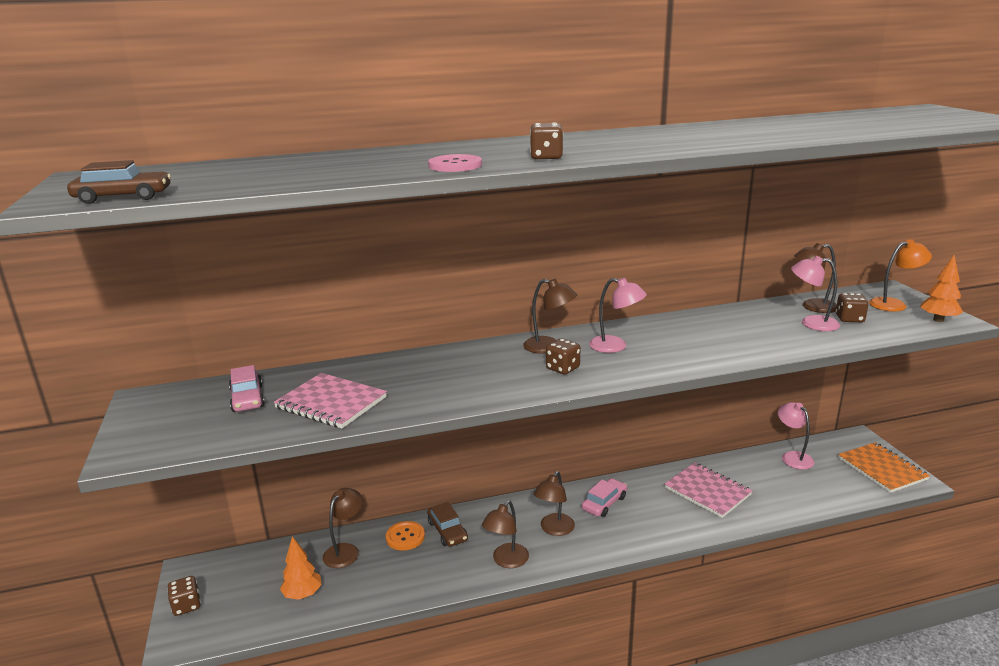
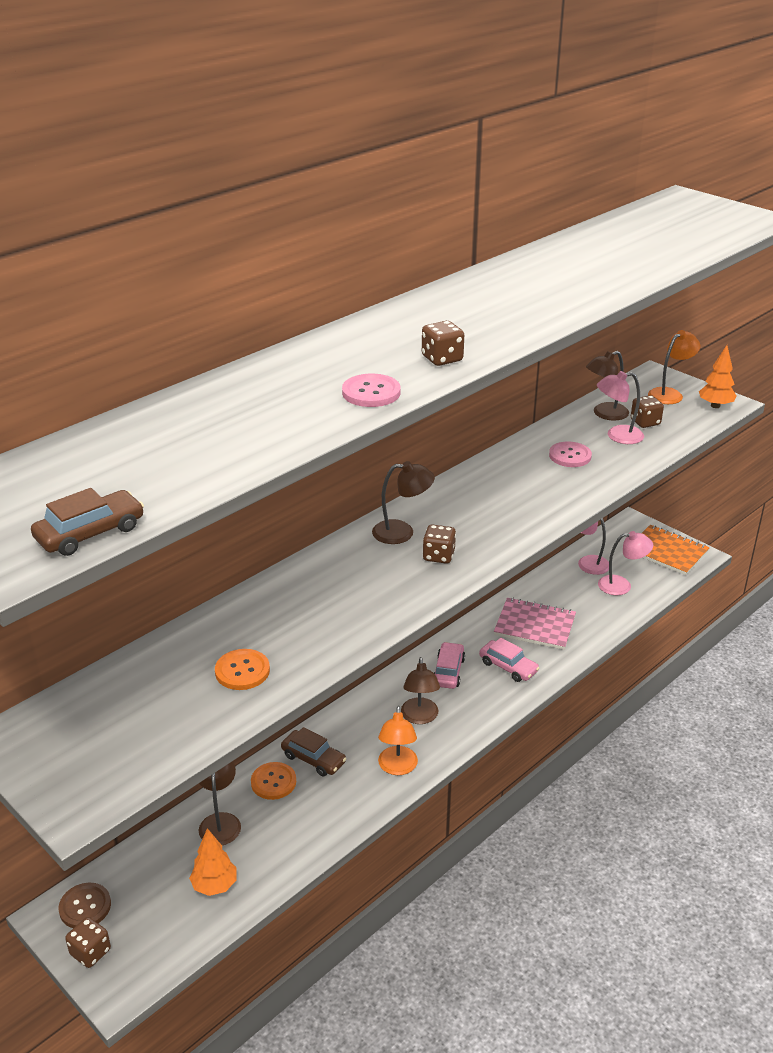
camera: 30 degrees left, 10 degrees up
(212, 573) = (85, 907): none -> brown button
(247, 398) = (139, 697): pink car -> pink car (508, 667)
(331, 403) = (242, 671): pink notebook -> orange button
(506, 561) = (397, 767): brown lamp -> orange lamp
(615, 346) = (465, 513): pink lamp -> pink lamp (621, 585)
(750, 328) = (570, 456): none -> pink button

